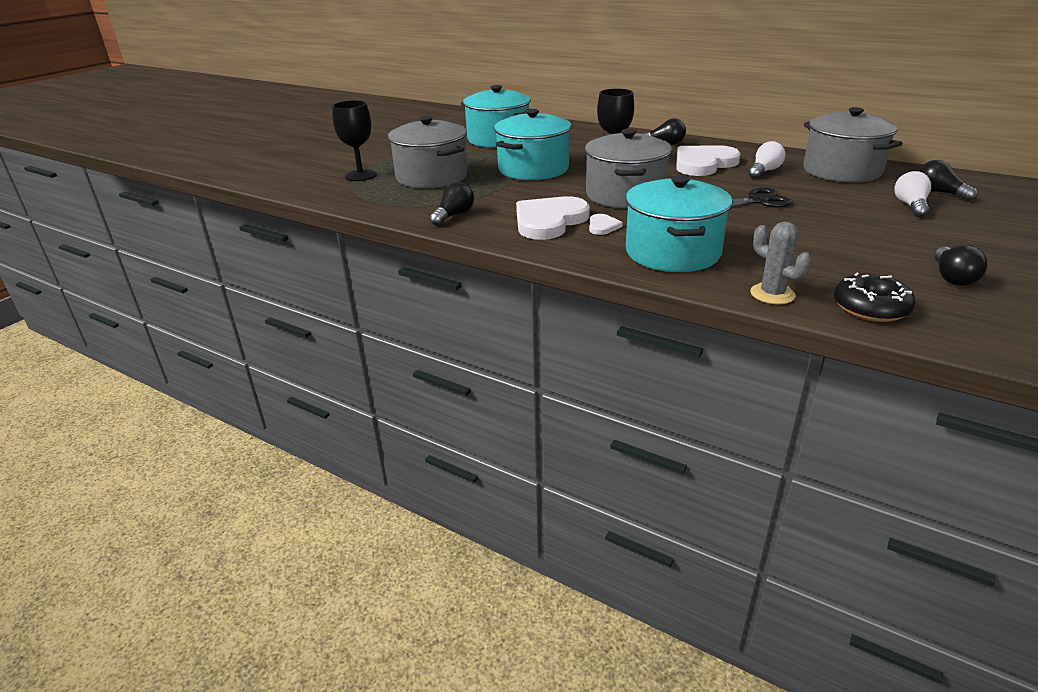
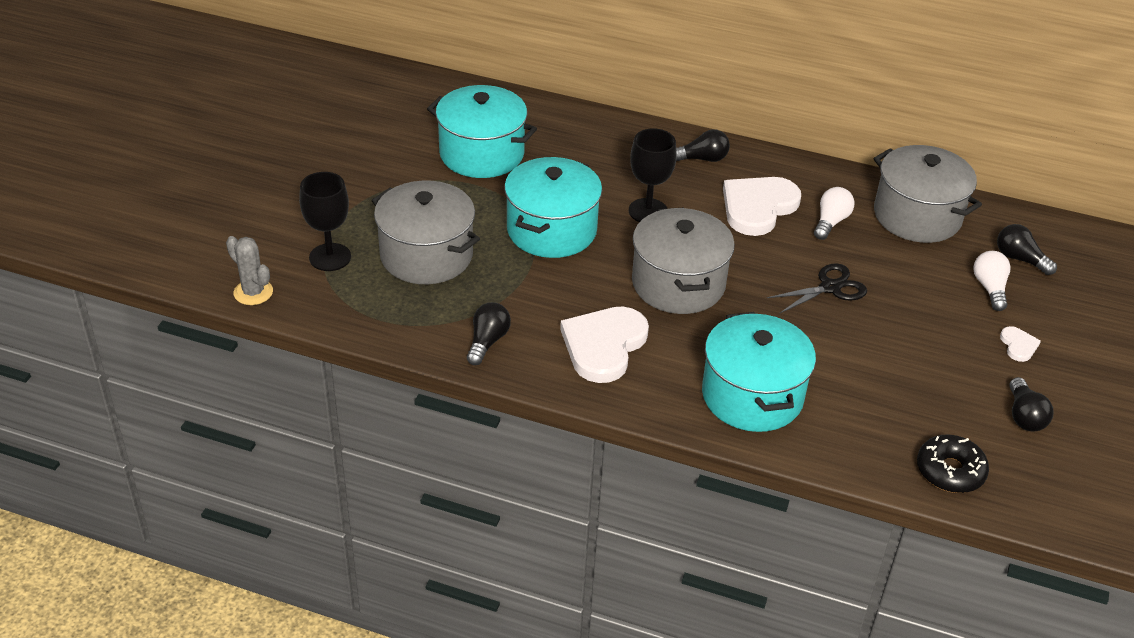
camera: 15 degrees left, 10 degrees up
(603, 226) = (667, 352): white heart -> white heart (1018, 345)
(772, 294) = (859, 458): grey cactus -> grey cactus (253, 292)

